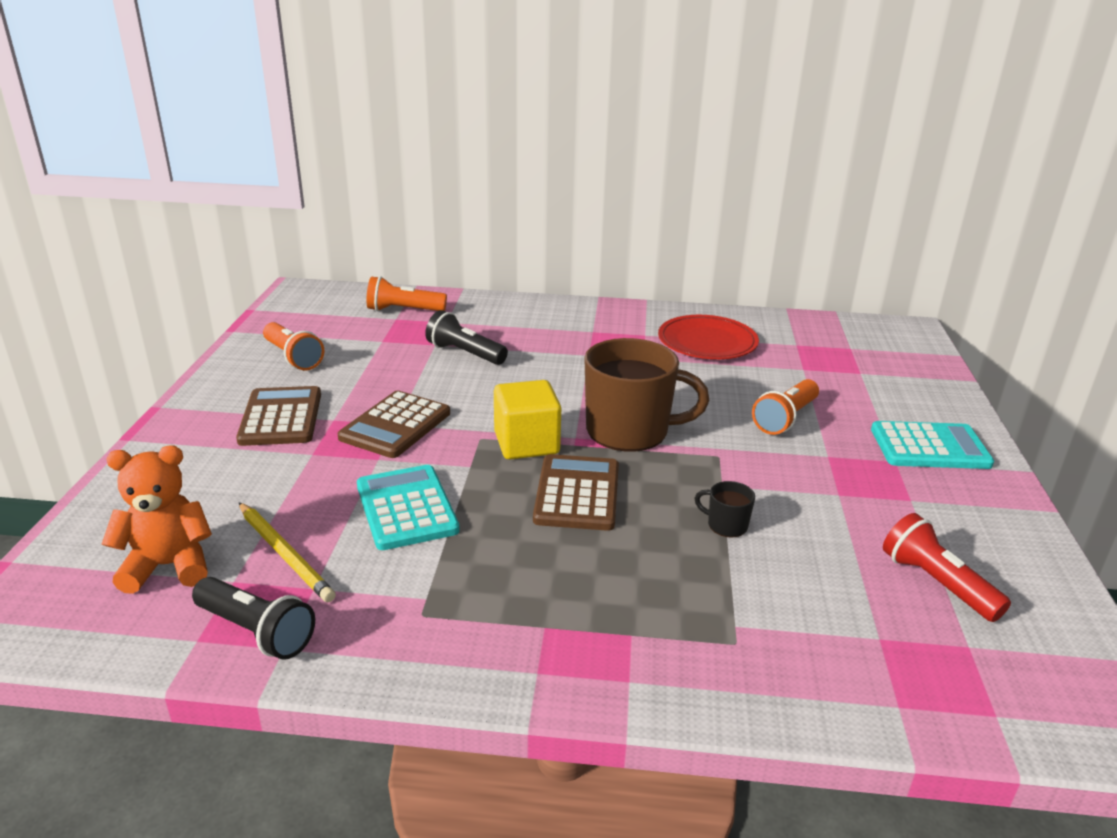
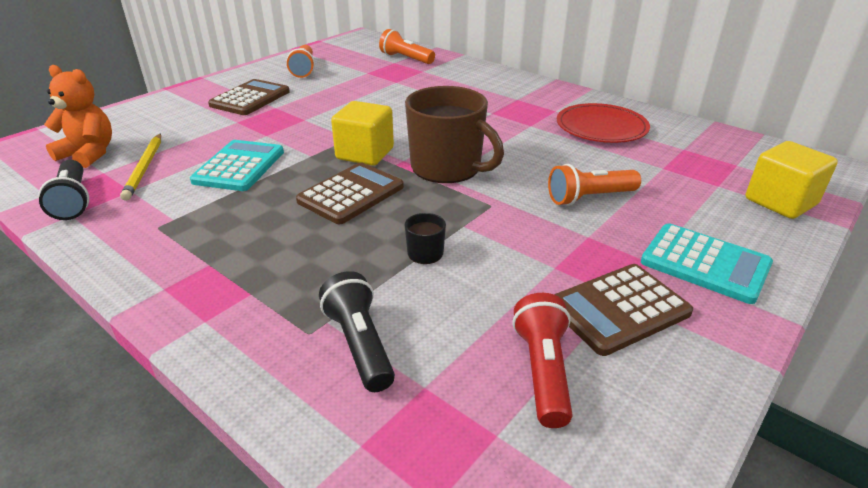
camera: 35 degrees right, 5 degrees up
(395, 425) = (303, 120): brown calculator -> brown calculator (618, 309)
(465, 353) = (407, 91): black flashlight -> black flashlight (360, 344)
(915, 373) = (780, 202): none -> yellow cube

